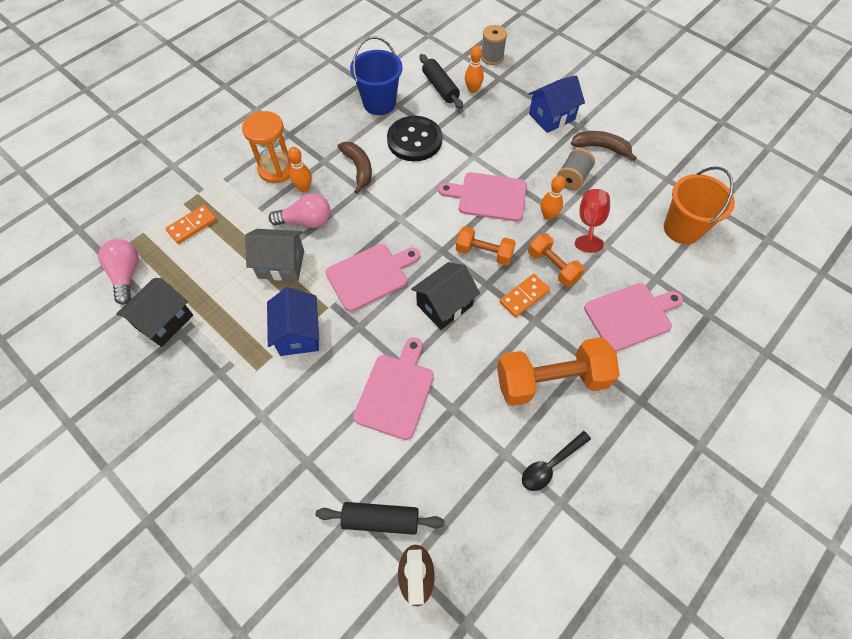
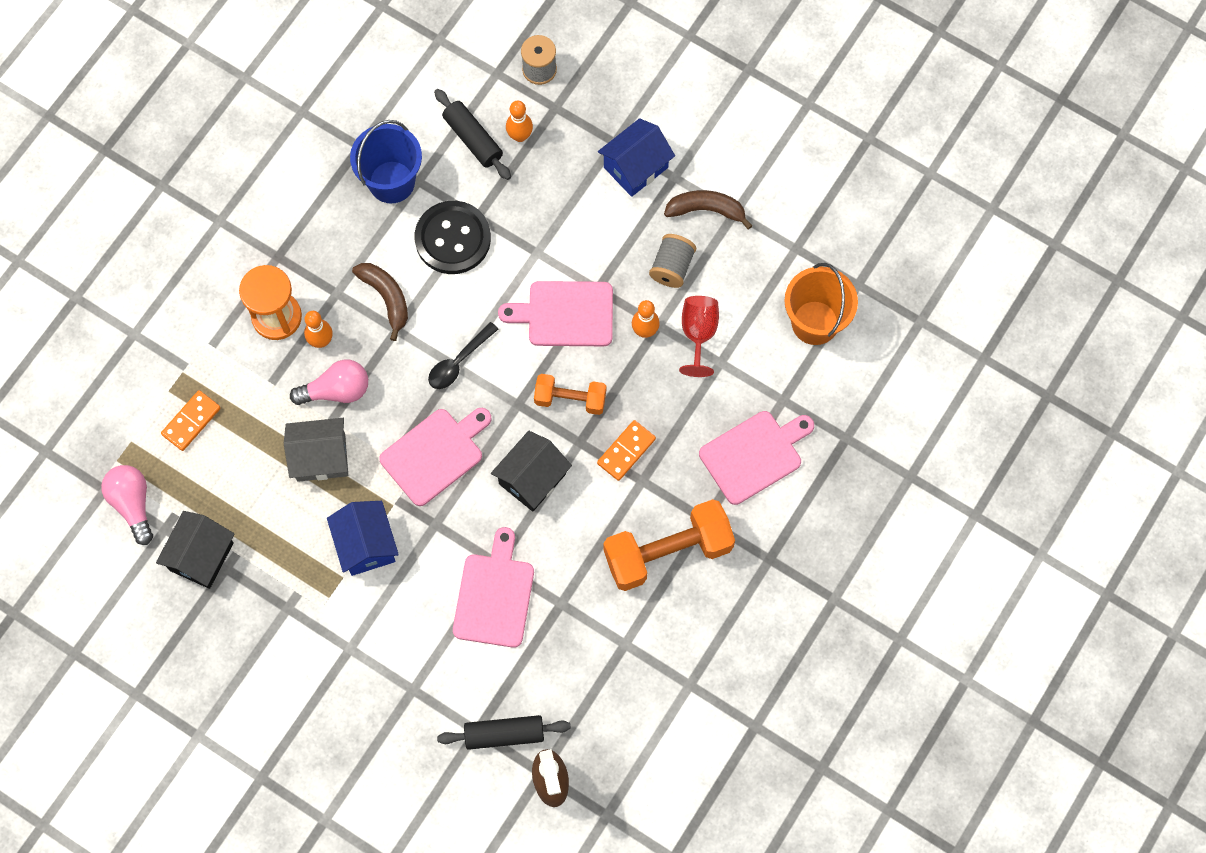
camera: 10 degrees left, 10 degrees up
(551, 465) = (675, 647): black spoon -> black spoon (459, 361)
(553, 266) = (657, 404): orange dumbbell -> none

